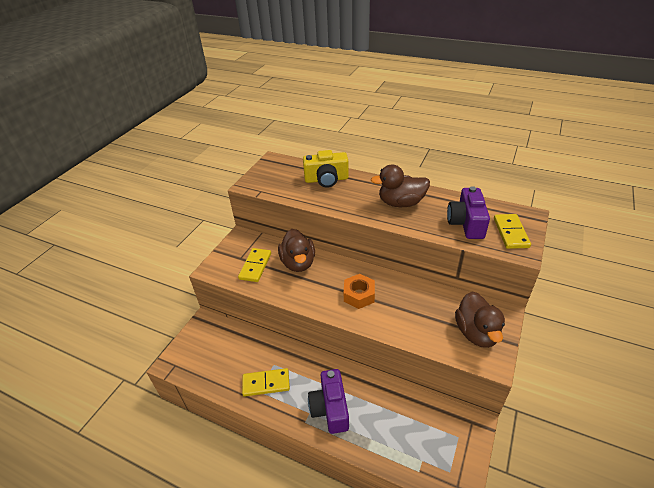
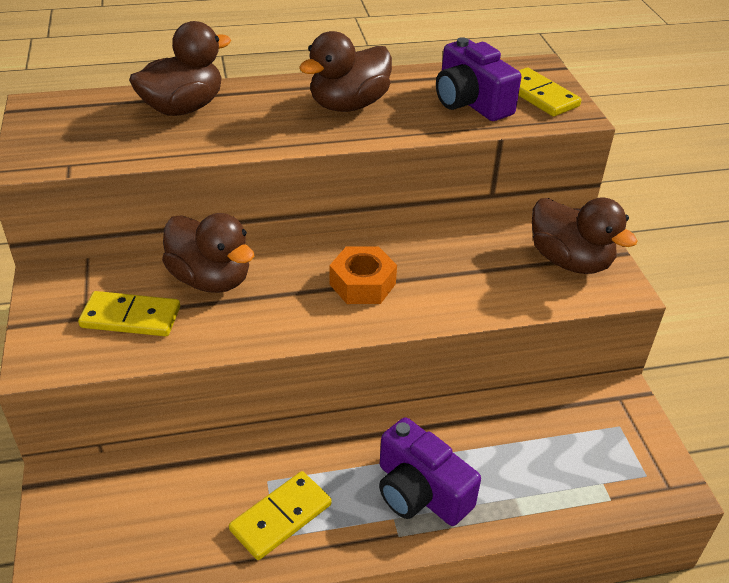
camera: 40 degrees left, 0 degrees up
(255, 266) = (131, 317): yellow domino -> yellow domino turned 60 degrees counterclockwise
(326, 179) = (183, 108): yellow camera -> brown duck

